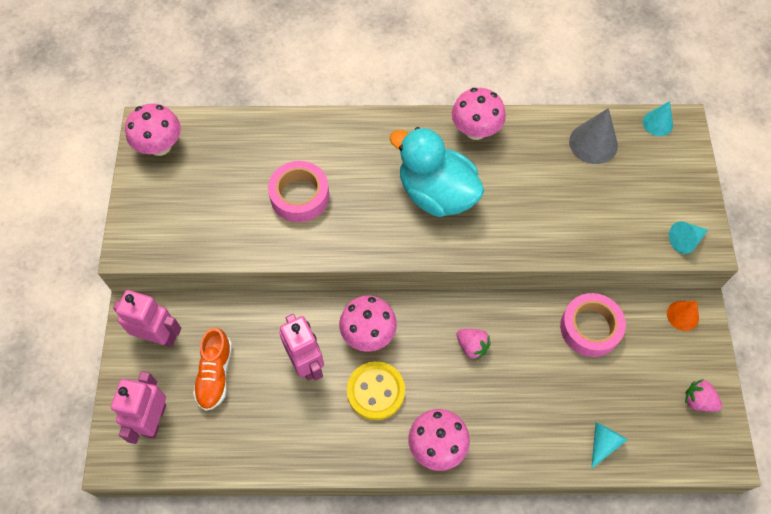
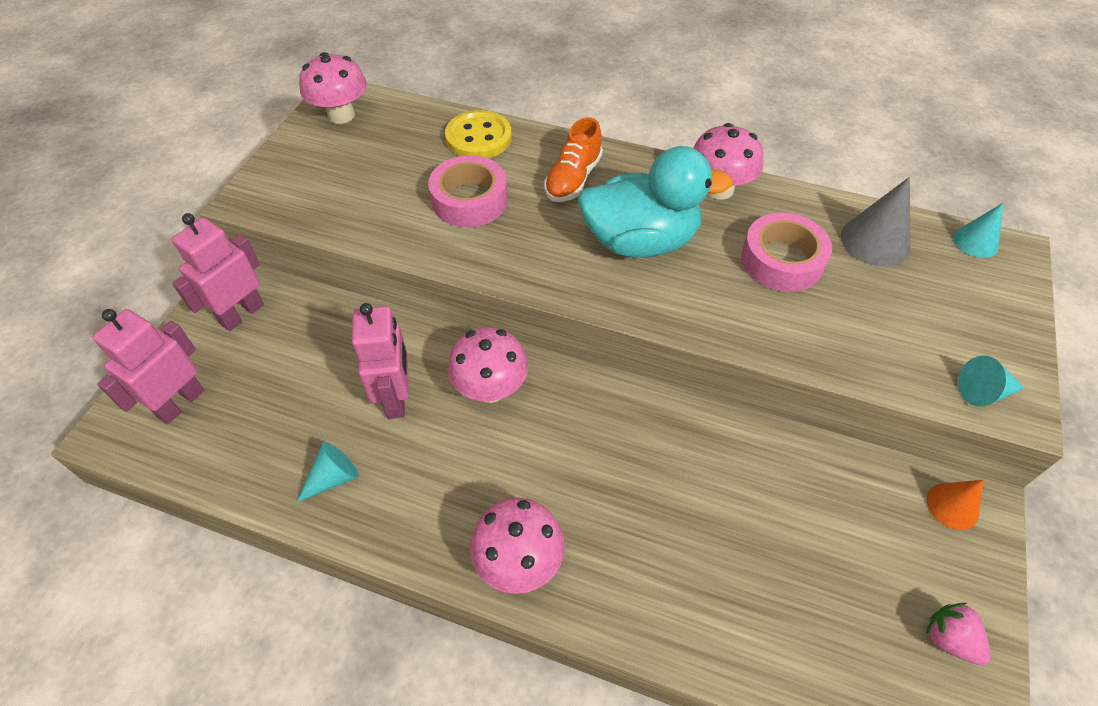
camera: 20 degrees right, 10 degrees down
(159, 336) = (242, 314): pink robot -> pink robot turned 90 degrees counterclockwise
(215, 374) = (281, 375): orange shoe -> orange shoe (573, 179)
(376, 391) = (467, 461): yellow button -> yellow button (478, 138)
(436, 193) = (640, 241): turquoise duck -> turquoise duck turned 120 degrees clockwise
(472, 346) = (622, 447): pink strawberry -> none
(590, 328) = (802, 478): pink tape -> pink tape (782, 260)
(603, 443) = (772, 648): turquoise cone -> turquoise cone (333, 478)

